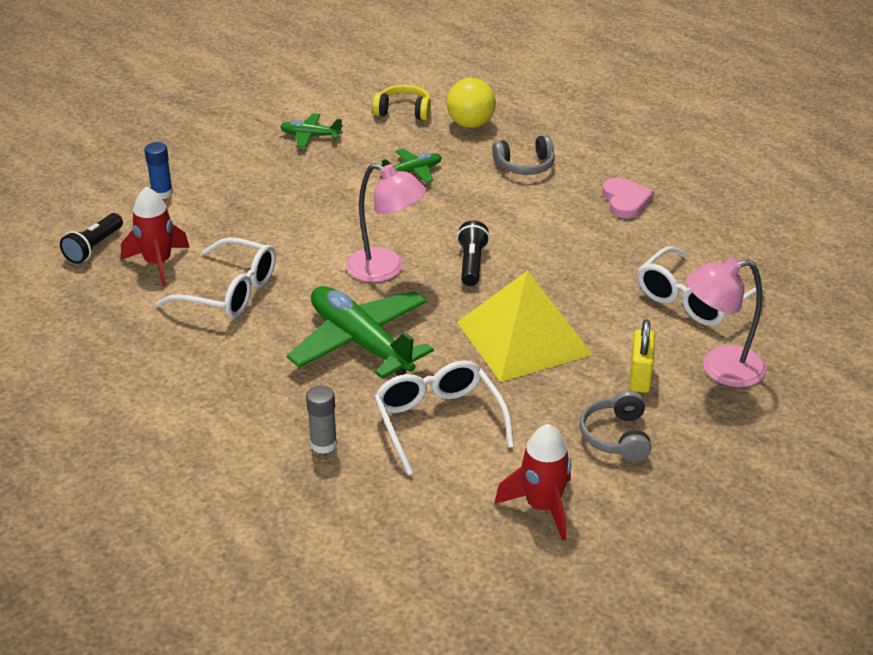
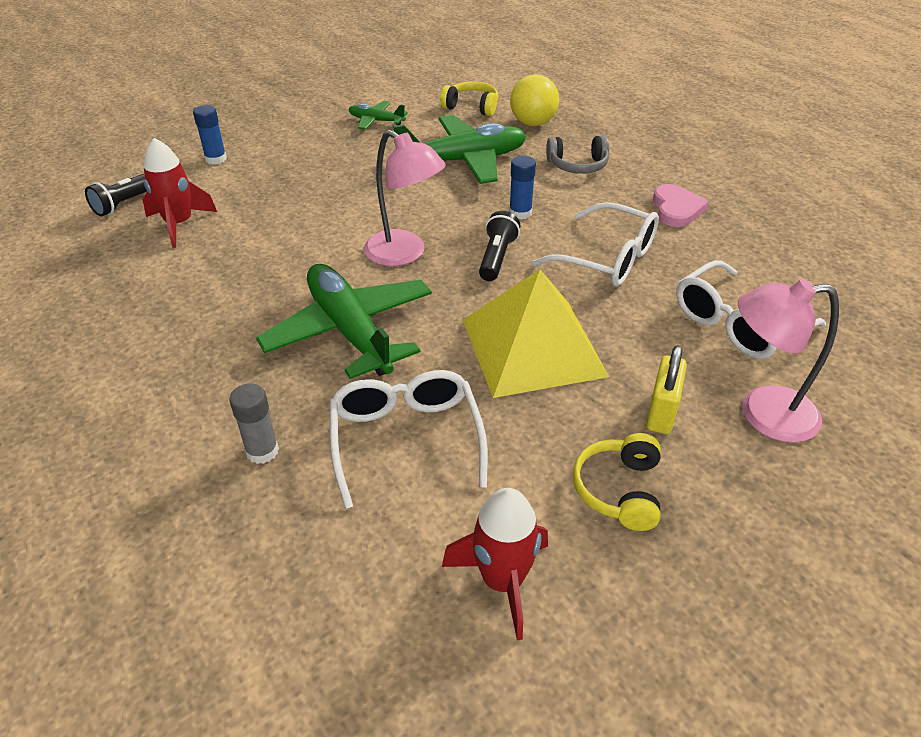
camera: 10 degrees right, 5 degrees up
(229, 292) = (236, 260): white glasses -> white glasses (607, 258)
(413, 172) = (463, 161): green plane -> green plane, size x2.04
(482, 219) = (520, 213): none -> blue glue stick
(616, 436) = (619, 490): grey headphones -> yellow headphones

